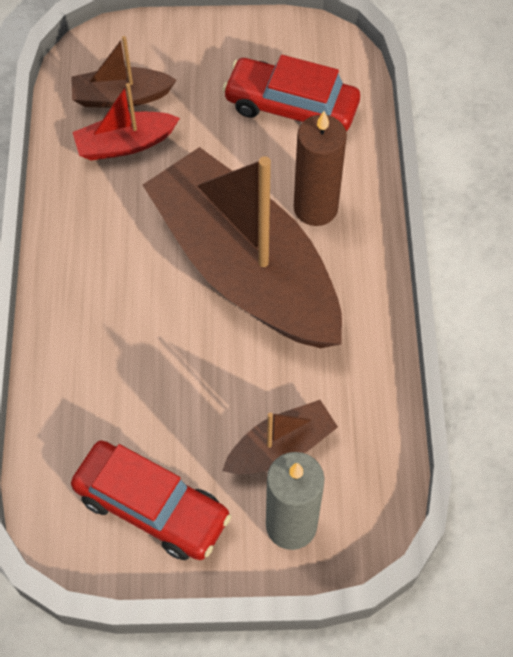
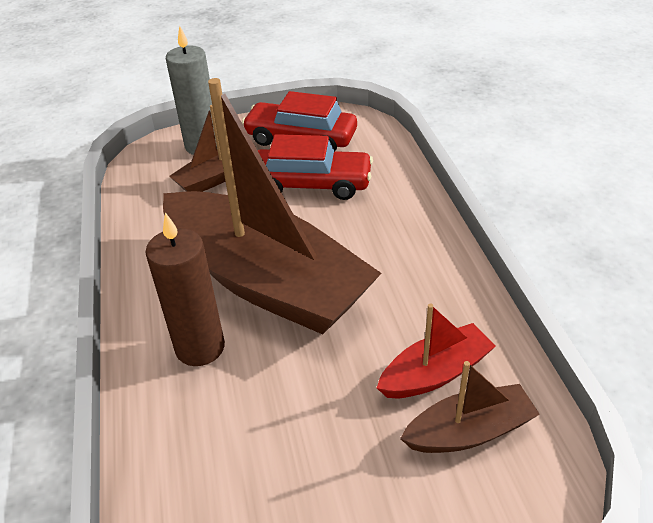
camera: 170 degrees right, 20 degrees down
(291, 107) = (242, 465): red car -> red car (311, 184)

